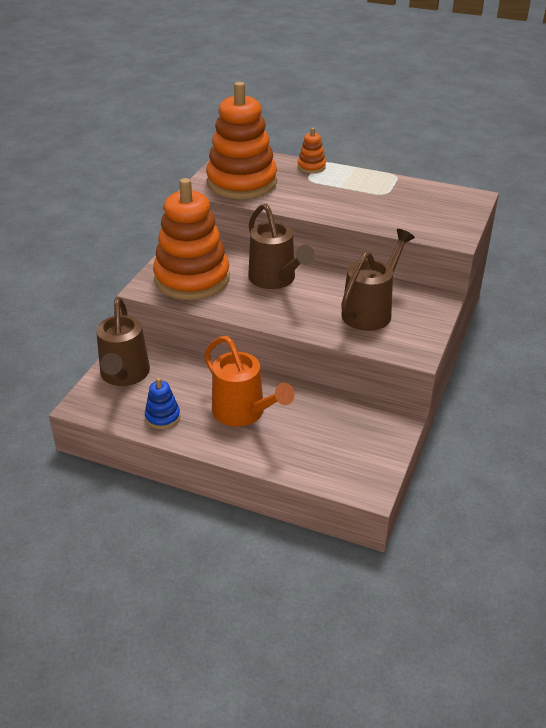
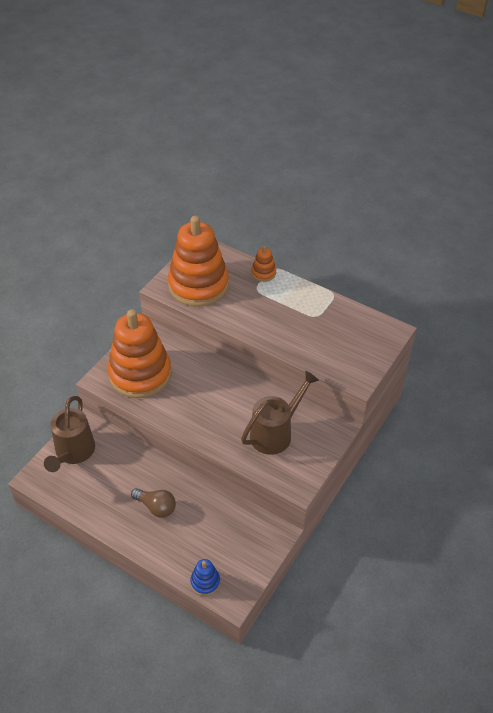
camera: 10 degrees right, 10 degrees up
(162, 417) = (93, 500): blue stacking toy -> blue stacking toy (205, 582)
(243, 413) = (156, 507): orange watering can -> brown light bulb
(275, 280) = (208, 385): brown watering can -> none

